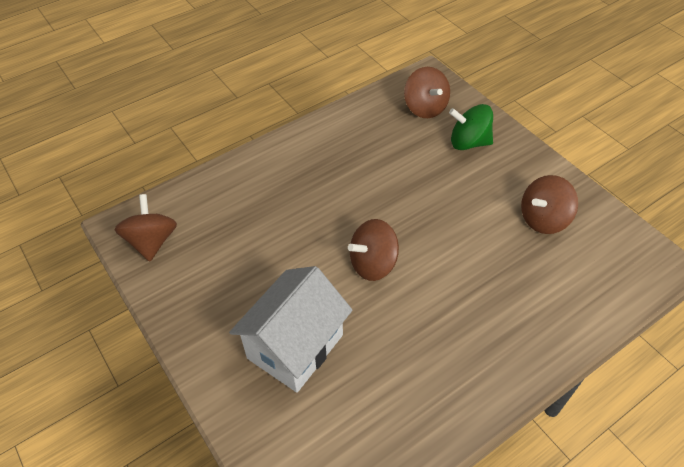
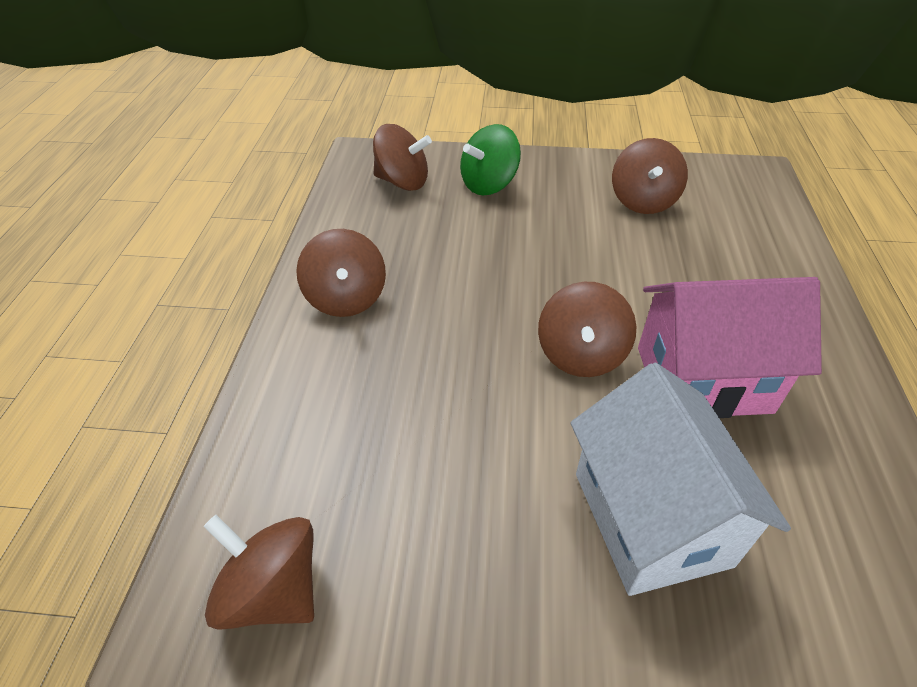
camera: 50 degrees left, 5 degrees down
(314, 152) = (346, 298): none -> brown spinning top
(410, 325) = (703, 379): none -> pink house

